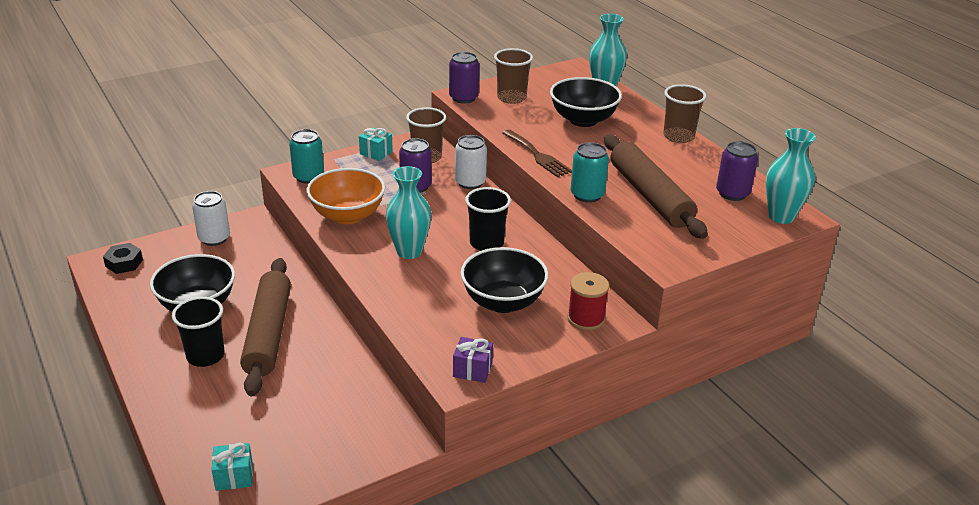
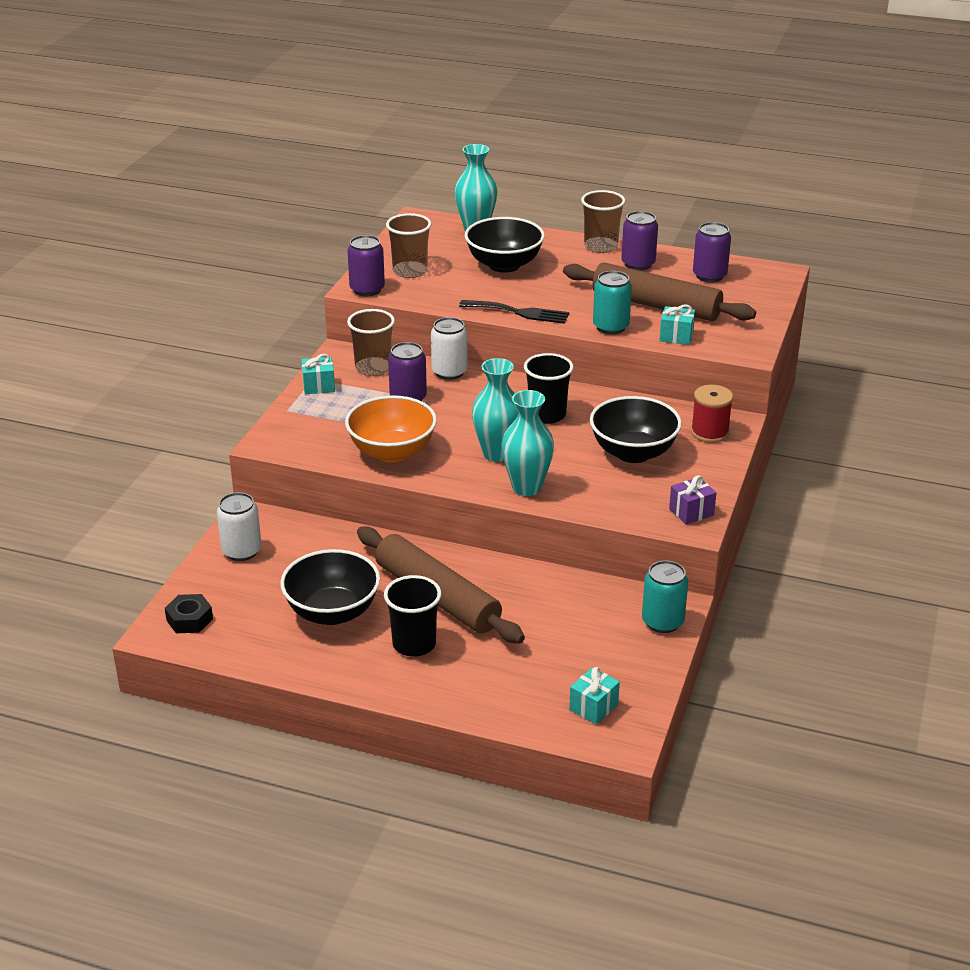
camera: 40 degrees left, 0 degrees up
(308, 177) = (293, 437): turquoise can -> turquoise can (662, 622)
(538, 155) = (519, 312): brown fork -> black fork
(626, 225) = (676, 336): none -> turquoise gift
(687, 161) = (638, 264): none -> purple can
(781, 216) = (767, 278): turquoise vase -> turquoise vase (526, 487)

